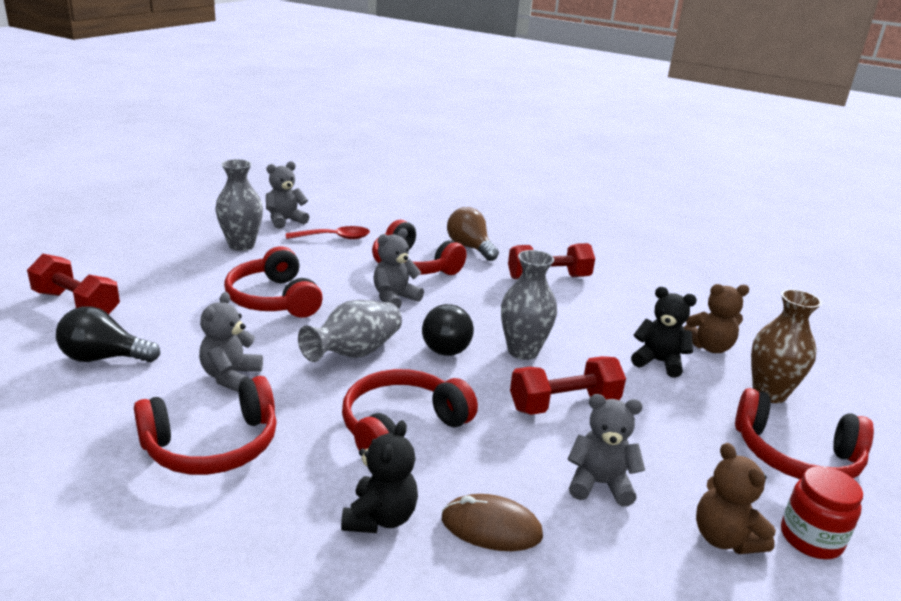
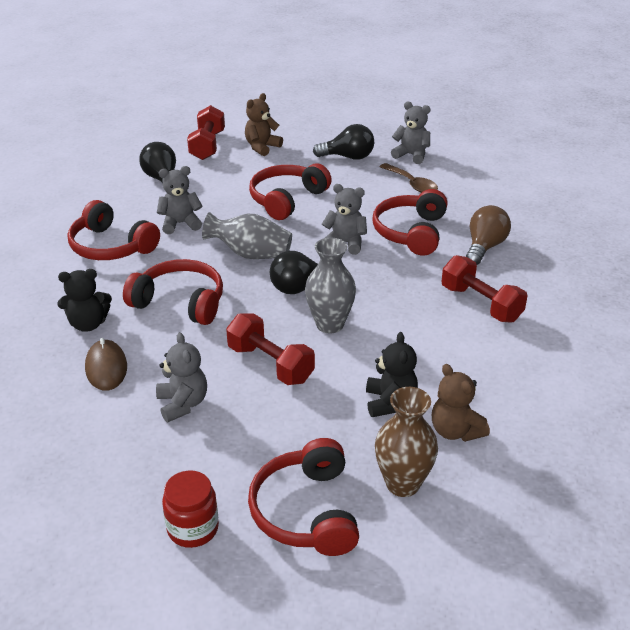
camera: 65 degrees right, 10 degrees up
(241, 245) = (348, 157): grey vase -> black light bulb
(334, 238) = (411, 184): red spoon -> brown spoon
(724, 538) = (162, 478): brown teddy bear -> brown teddy bear (262, 147)

